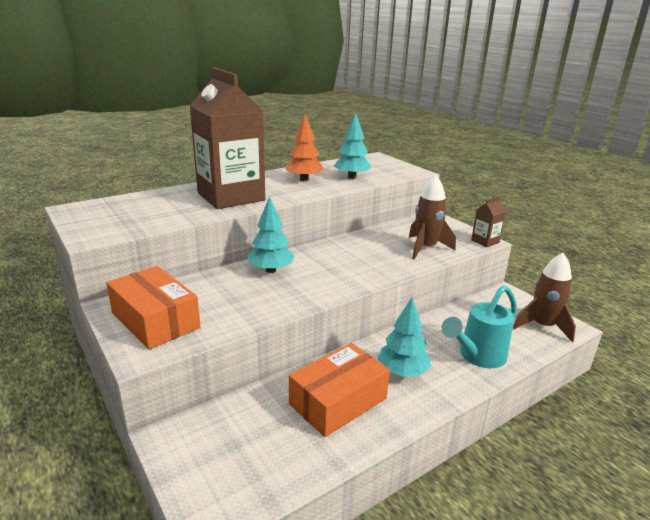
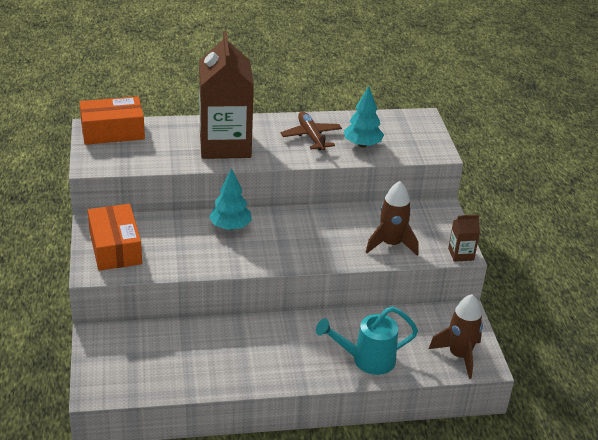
camera: 25 degrees right, 10 degrees up
(304, 179) = (311, 137): orange tree -> brown plane
(338, 401) = (223, 353): orange box -> orange box (112, 131)
(402, 372) = (291, 350): turquoise tree -> none

